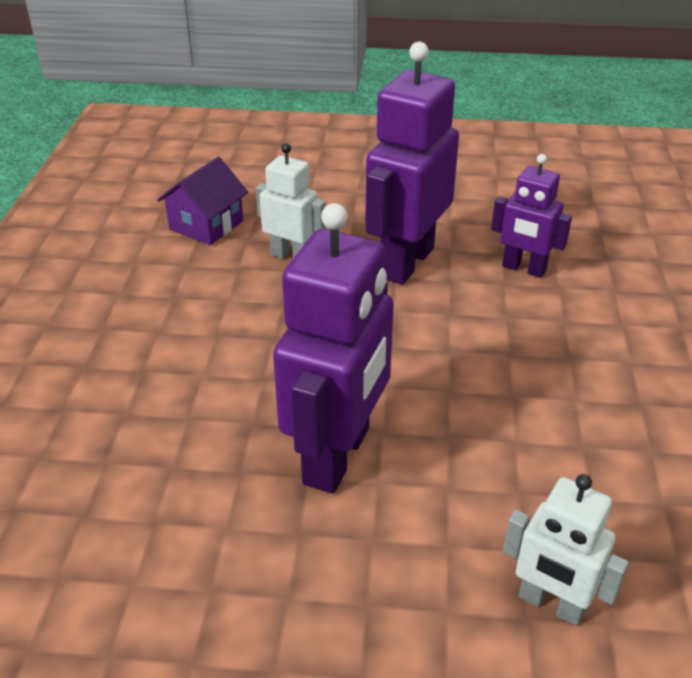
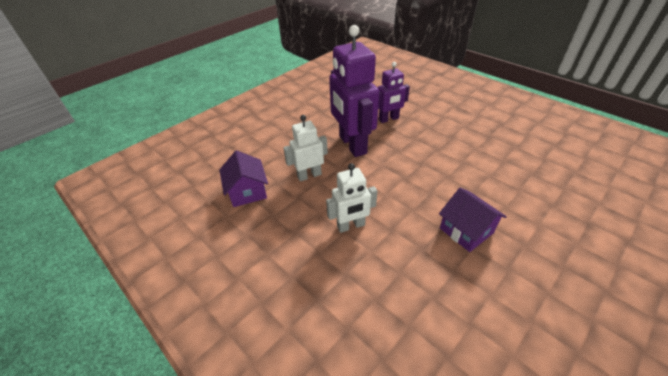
camera: 50 degrees left, 5 degrees up
(338, 456) = (466, 230): purple robot -> purple house
(550, 604) = (584, 213): white robot -> white robot (351, 226)

